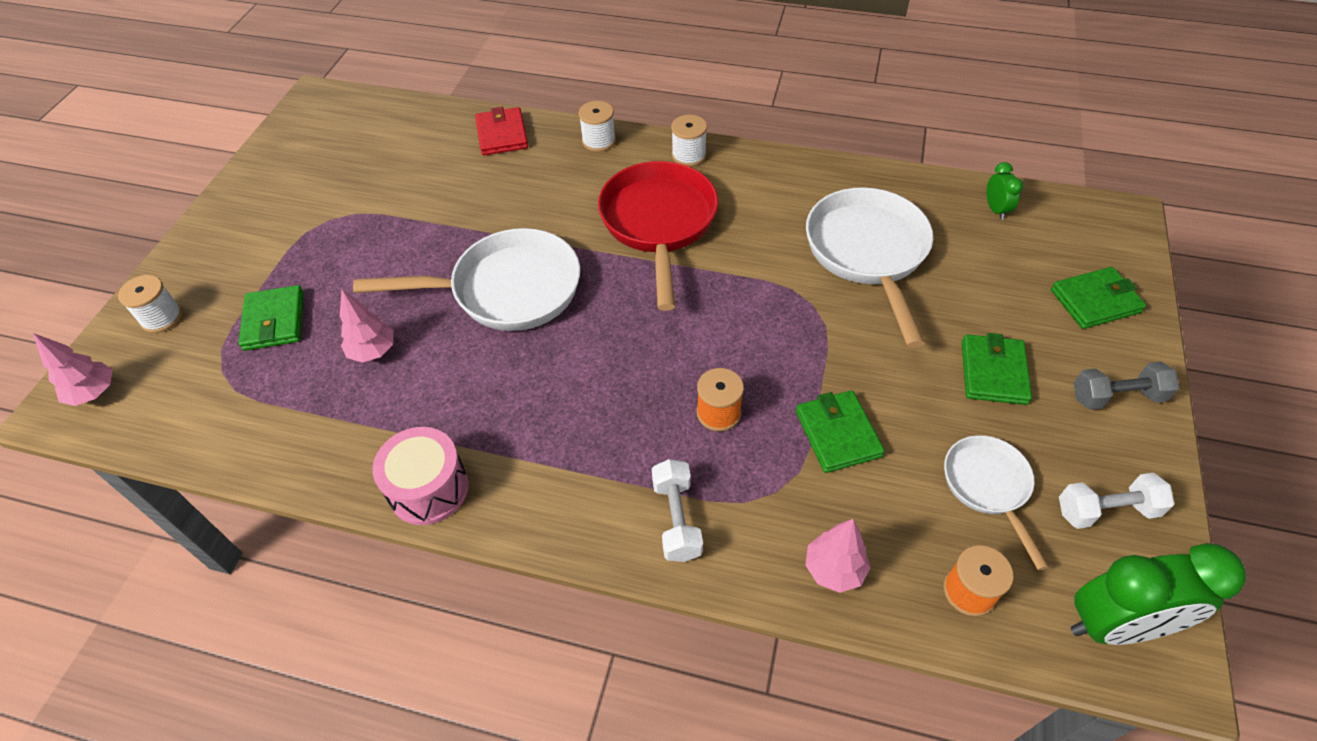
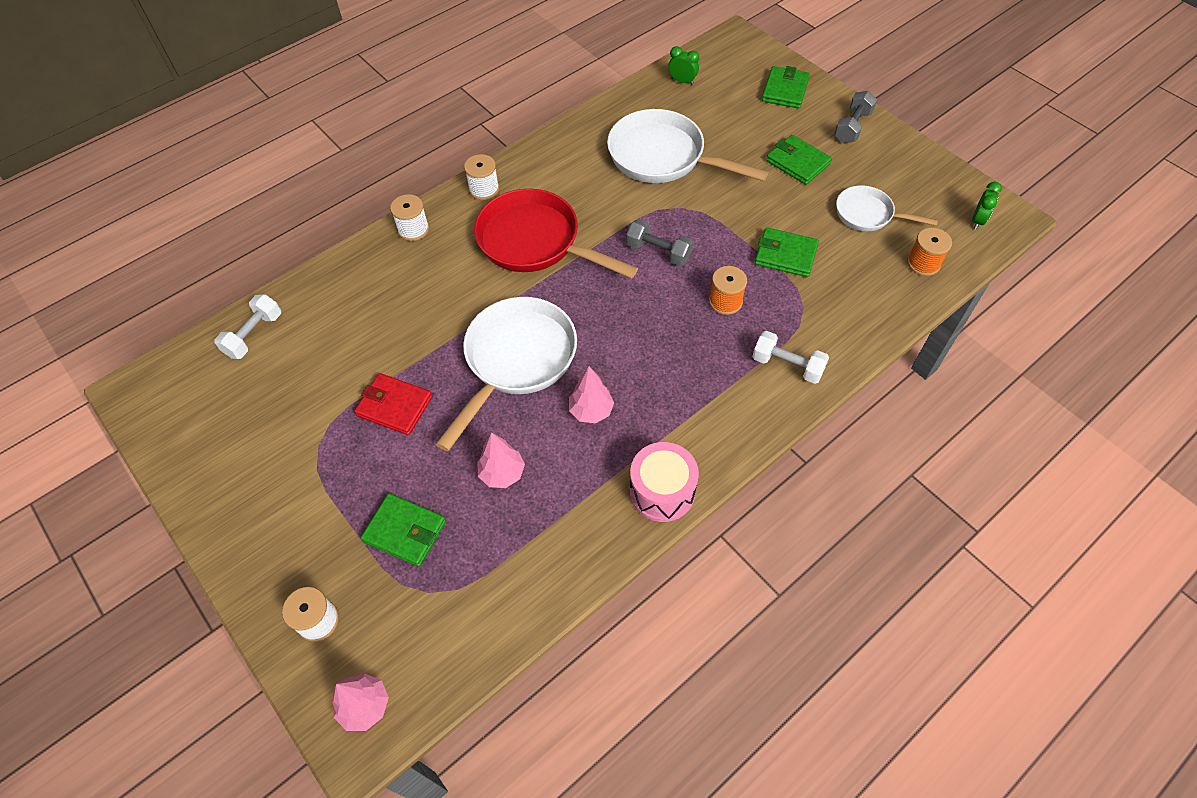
camera: 55 degrees left, 5 degrees up
(502, 135) = (340, 283): red wallet -> red wallet (395, 406)
(734, 320) = (658, 252): none -> grey dumbbell
(834, 569) = (872, 311): pink tree -> pink tree (591, 411)
(1106, 510) = (915, 179): white dumbbell -> white dumbbell (254, 335)
(1116, 625) = (978, 221): green clock -> green clock, size x0.48

